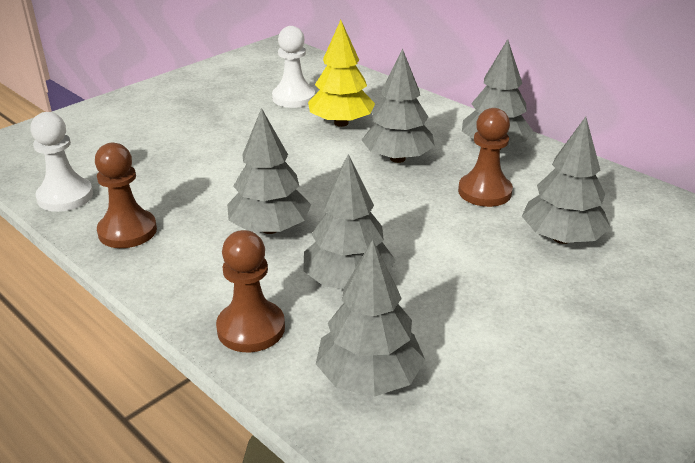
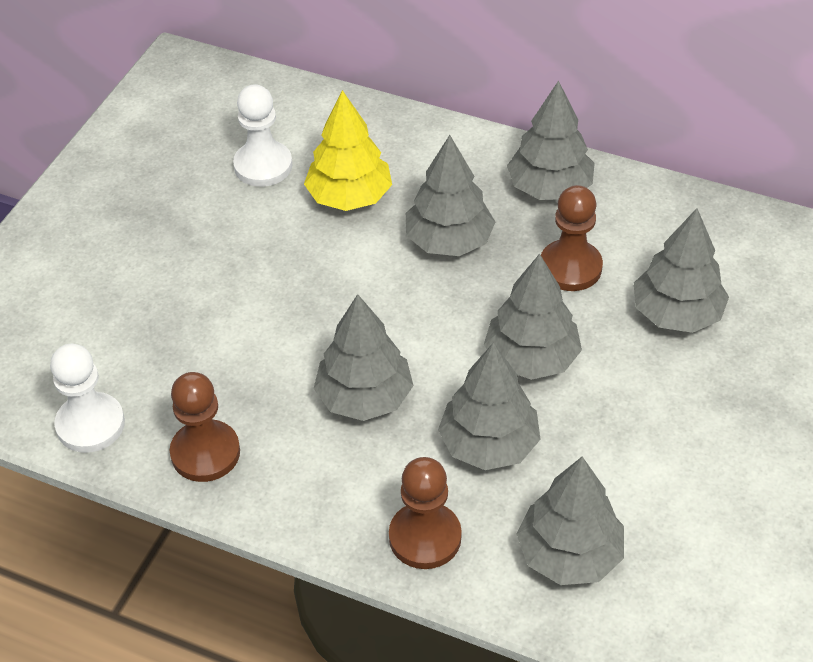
camera: 20 degrees left, 15 degrees up
(419, 237) = (531, 358): none -> grey tree

